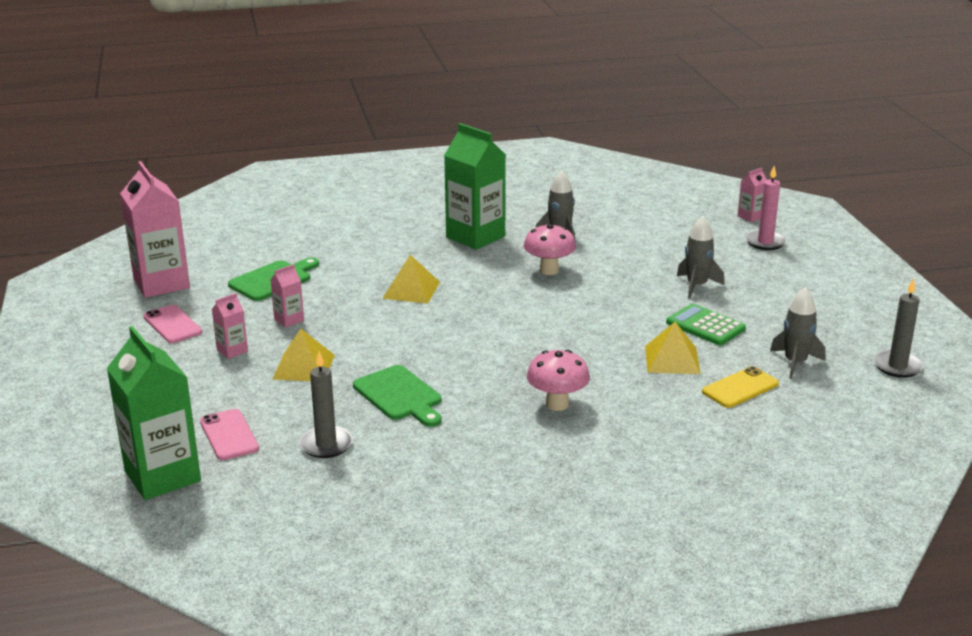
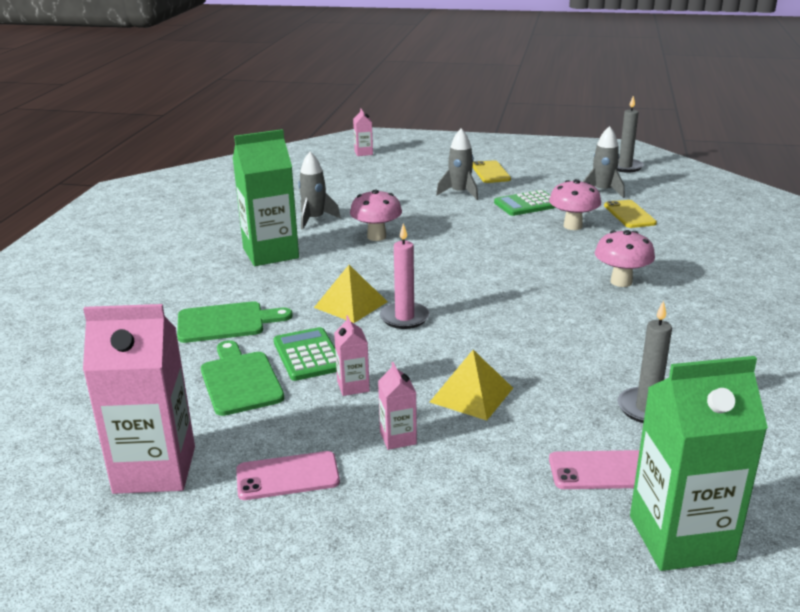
camera: 65 degrees left, 0 degrees up
(321, 293) = (308, 355): none -> green calculator
(400, 395) = (567, 350): green cutting board -> green cutting board (226, 322)
(672, 360) = (572, 226): yellow pyramid -> pink mushroom
(765, 242) = (411, 158): pink candle -> pink candle (404, 318)
(775, 290) = (490, 172): none -> yellow phone

